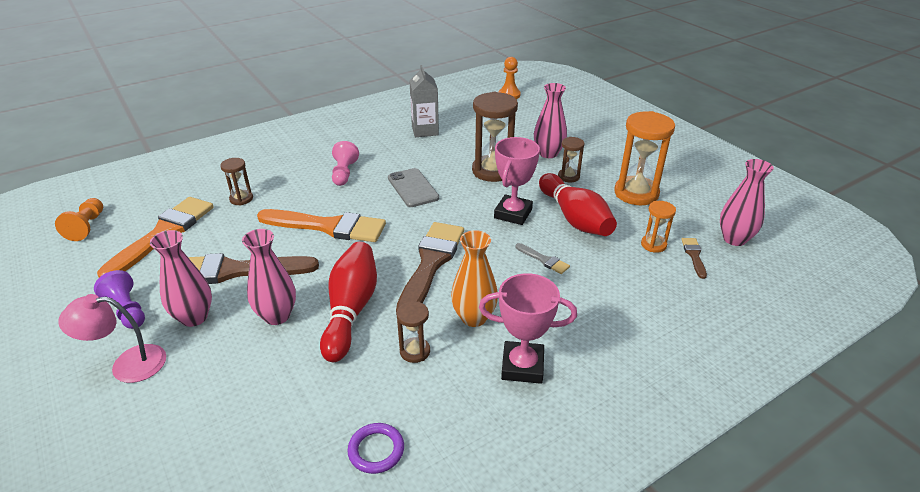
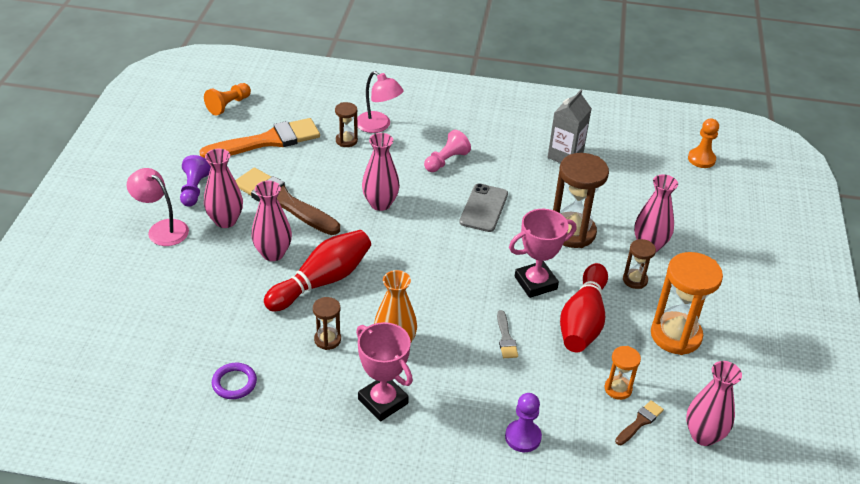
camera: 40 degrees right, 5 degrees up
(257, 177) = (378, 126): none -> pink lamp
(328, 226) = (380, 204): orange brush -> pink vase
(431, 264) = (416, 283): brown brush -> none
(648, 317) = (523, 437): none -> purple pawn

